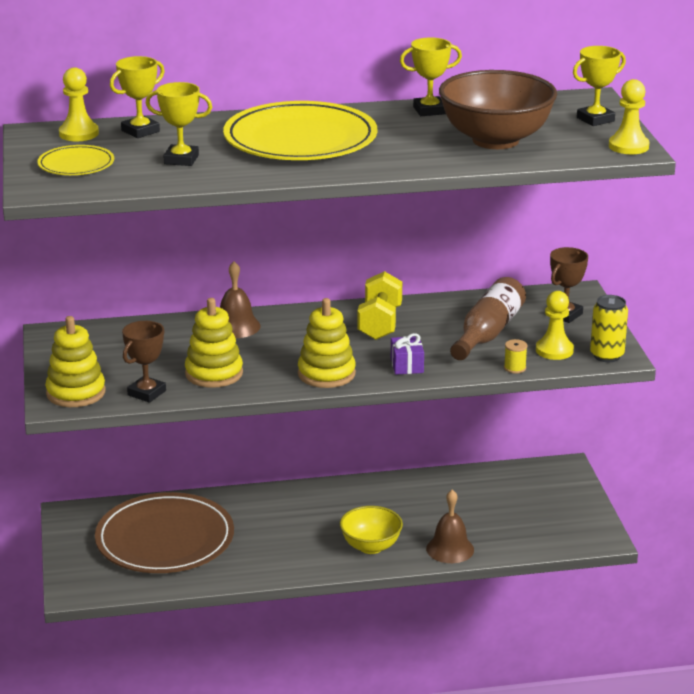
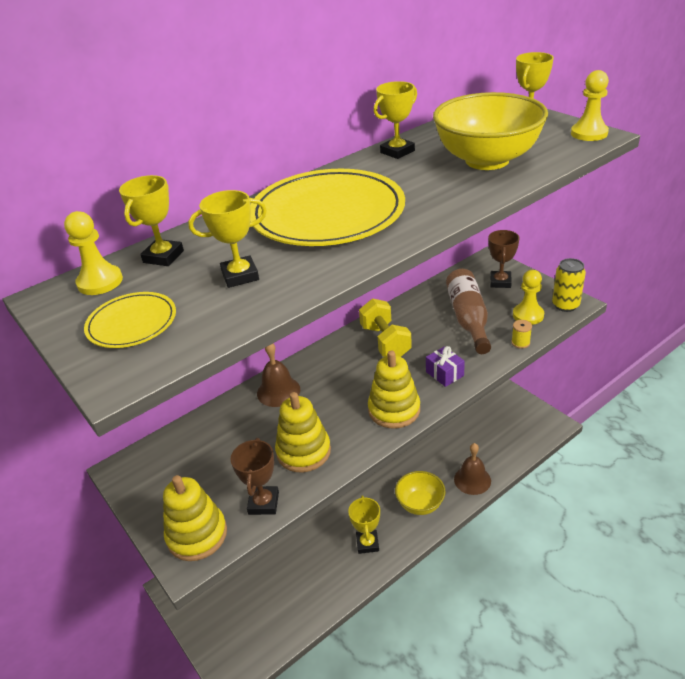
camera: 25 degrees left, 10 degrees up
(165, 539) = (268, 574): brown plate -> none
(284, 555) = (367, 543): none -> yellow trophy
(495, 140) = (487, 160): brown bowl -> yellow bowl

